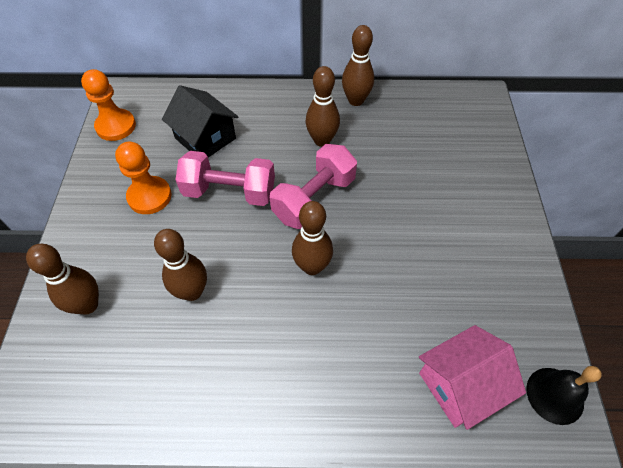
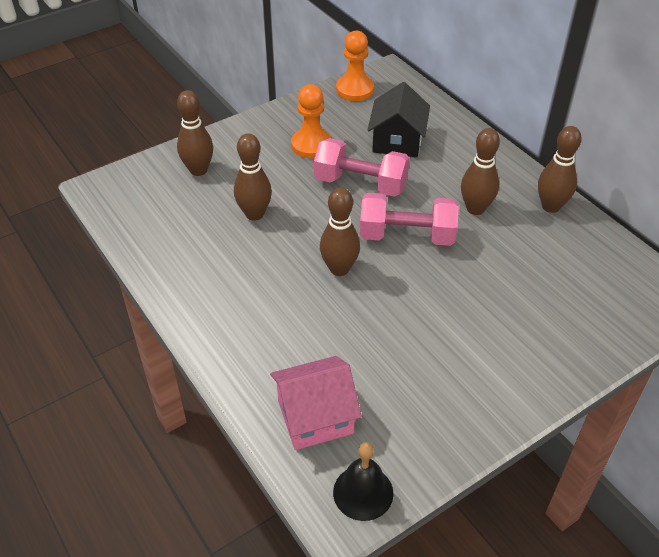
camera: 55 degrees right, 10 degrees down
(230, 192) = (360, 184): pink dumbbell -> pink dumbbell turned 45 degrees counterclockwise
(460, 385) = (315, 417): pink house -> pink house turned 45 degrees counterclockwise

